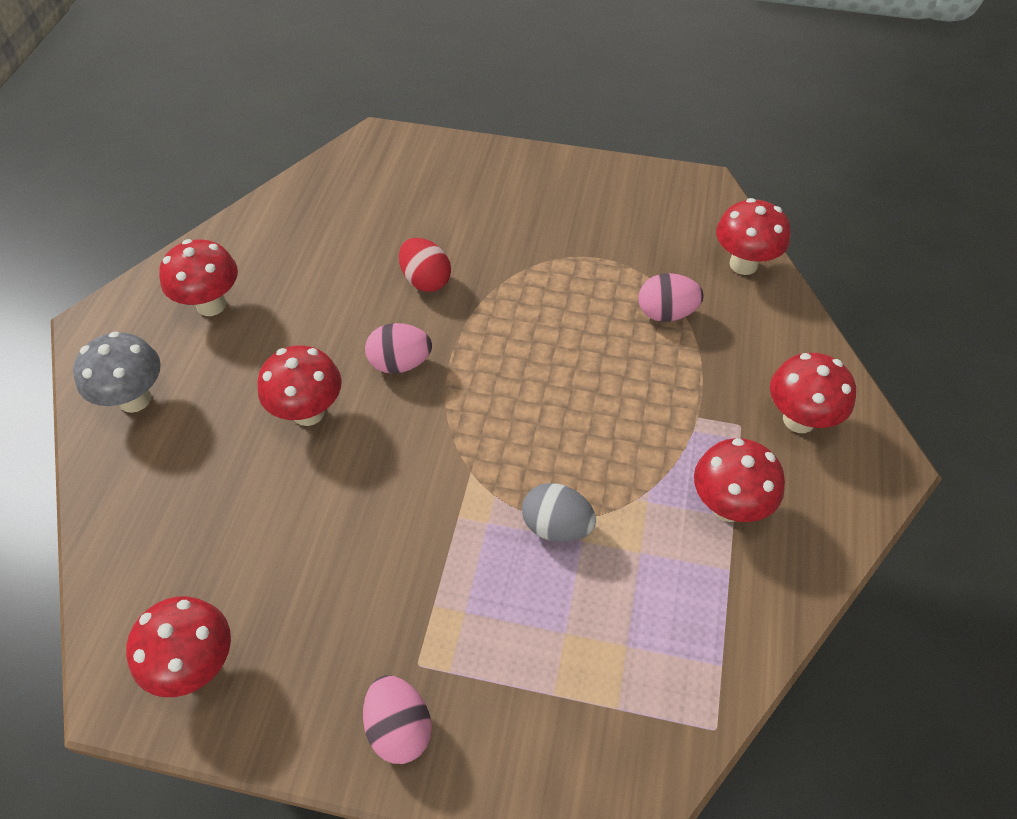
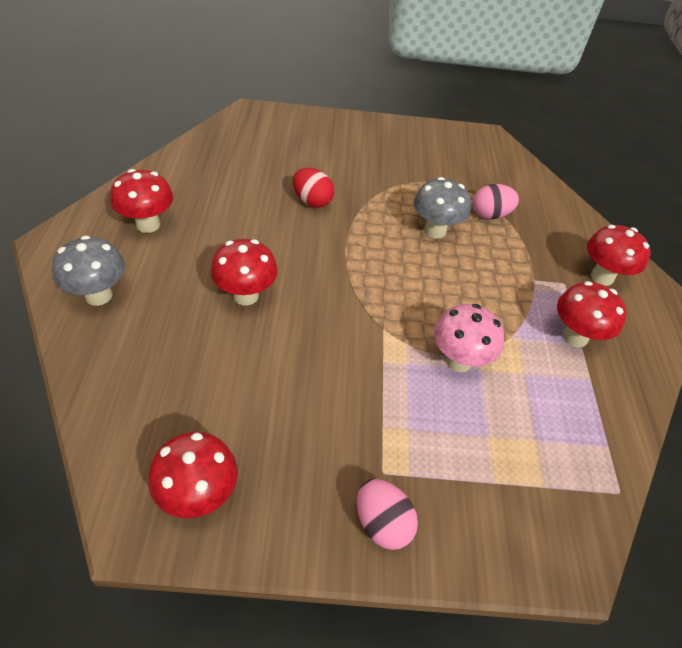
camera: 15 degrees left, 5 degrees down
(400, 363) = (308, 257): pink egg -> none
(556, 526) = (458, 361): grey egg -> pink mushroom
(580, 333) = (435, 230): none -> grey mushroom
(743, 264) = (531, 182): red mushroom -> none

